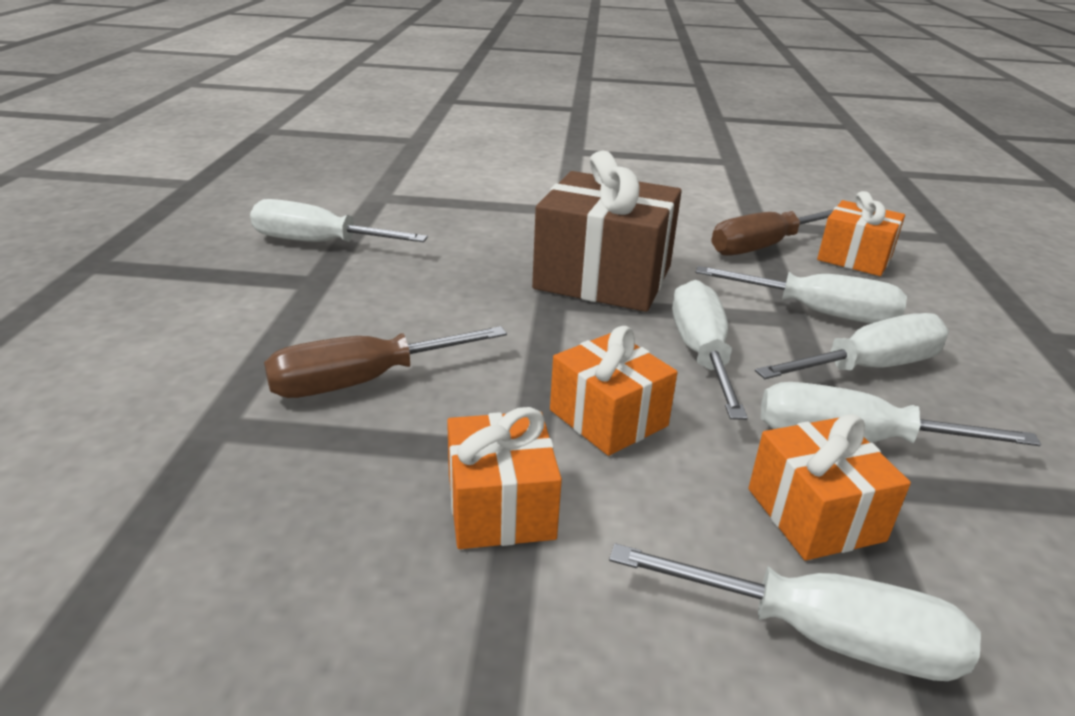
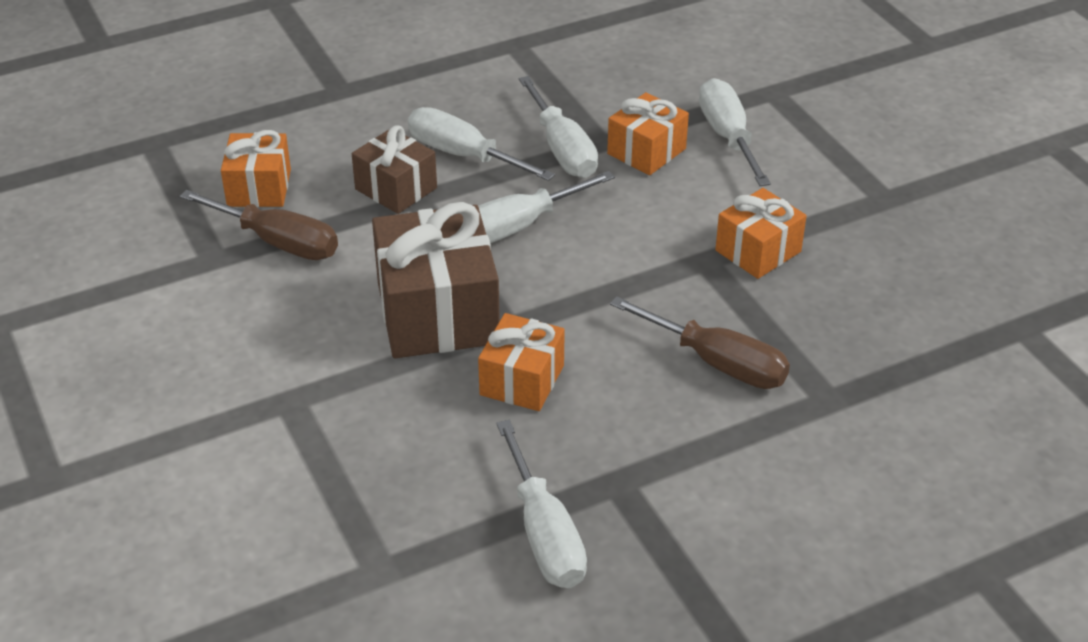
camera: 120 degrees left, 10 degrees up
(608, 418) = (638, 242): orange gift -> orange gift (522, 380)
(818, 313) = (396, 188): white screwdriver -> brown gift

